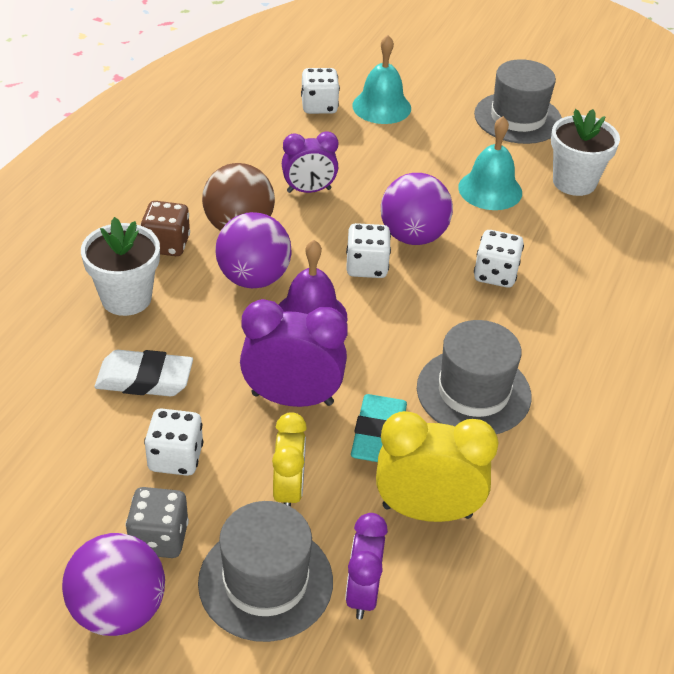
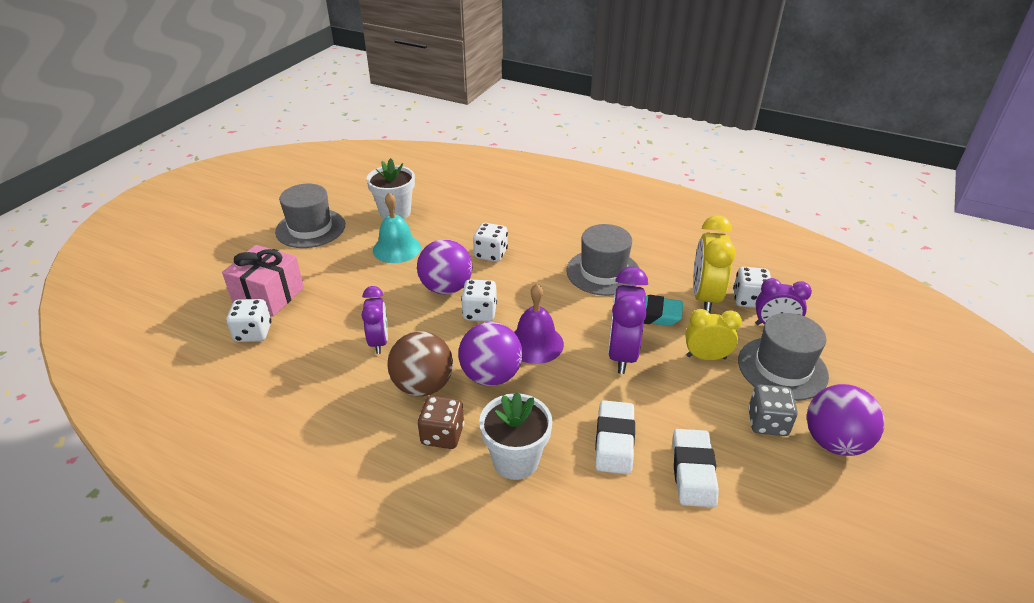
camera: 85 degrees left, 5 degrees down
(90, 446) = (693, 471): none -> white eraser
(175, 458) = (692, 417): white dice -> white dice (748, 300)
(381, 107) = (269, 295): turquoise bell -> pink gift

